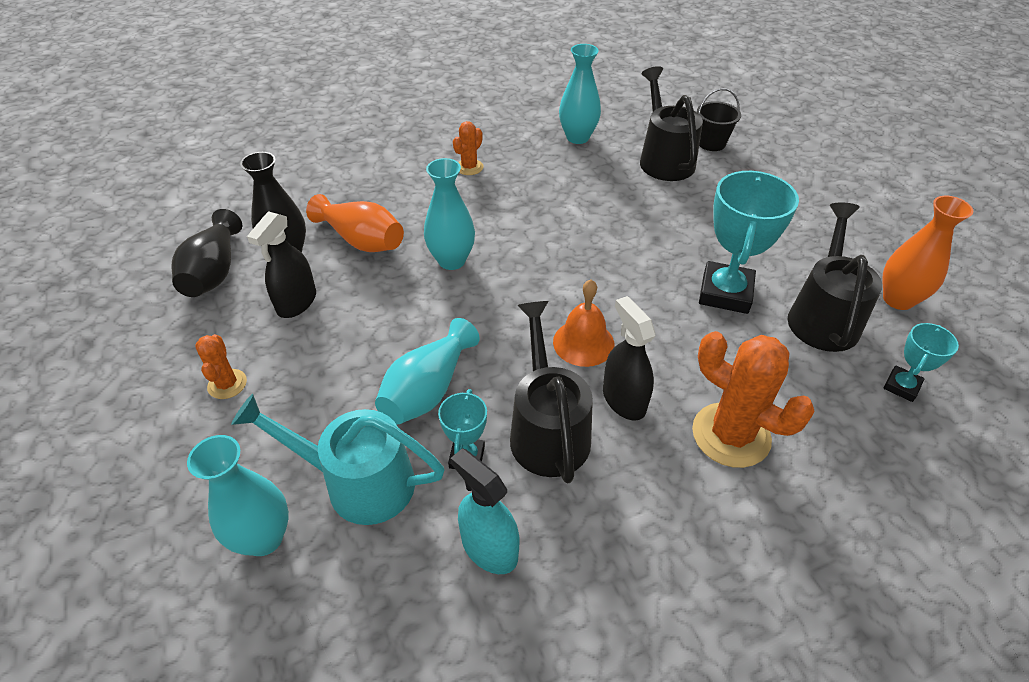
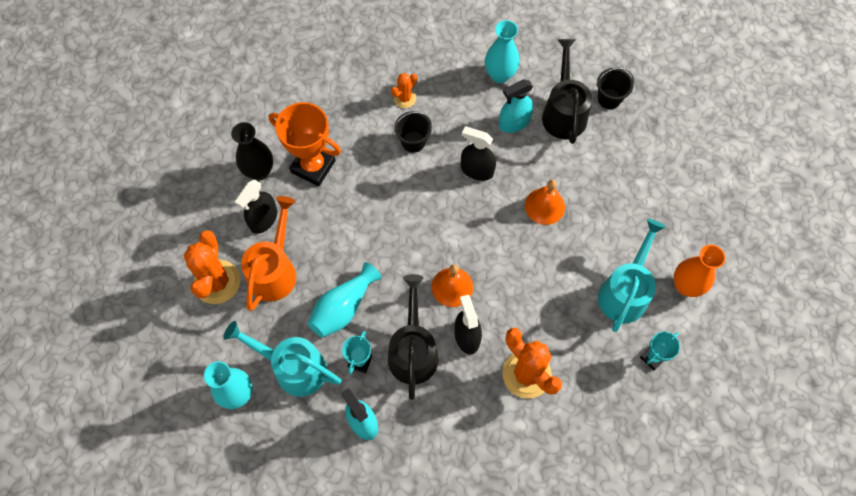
camera: 10 degrees right, 20 degrees up
(214, 272) = (207, 181): black vase -> none
(227, 384) = (217, 282): orange cactus -> orange cactus, size x1.91
(317, 357) = (275, 269): none -> orange watering can
(362, 240) = (313, 166): orange vase -> orange trophy
(452, 260) = (375, 197): turquoise vase -> none
(489, 203) = (413, 141): none -> black bucket
(578, 220) = (477, 170): none -> black spray bottle
(609, 173) = (514, 123): none -> turquoise spray bottle
(677, 243) = (544, 206): none -> orange bell
(725, 293) = (564, 259): turquoise trophy -> none
(822, 315) = (625, 291): black watering can -> turquoise watering can

